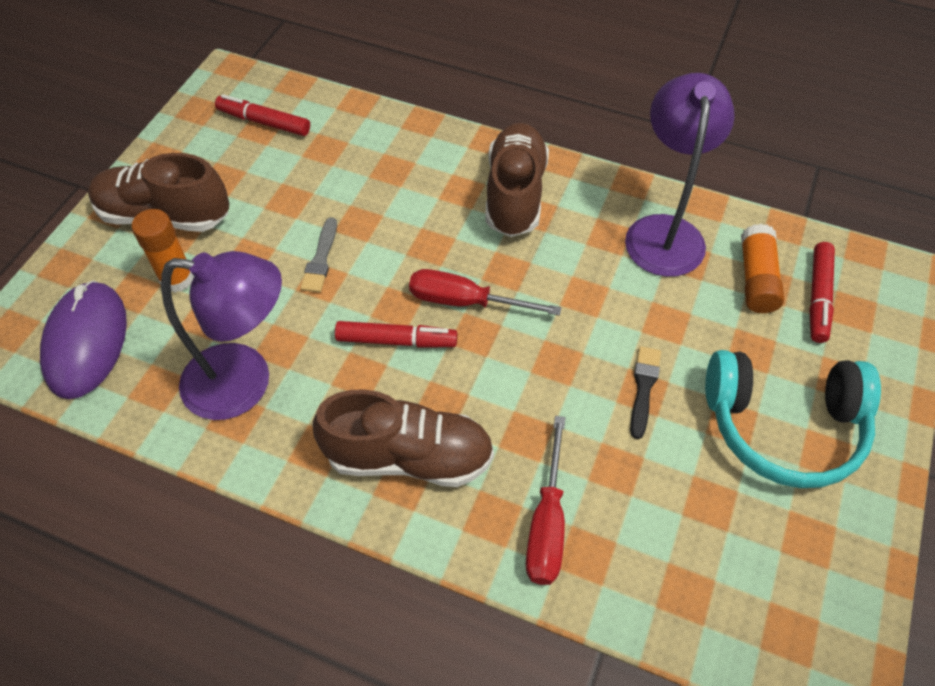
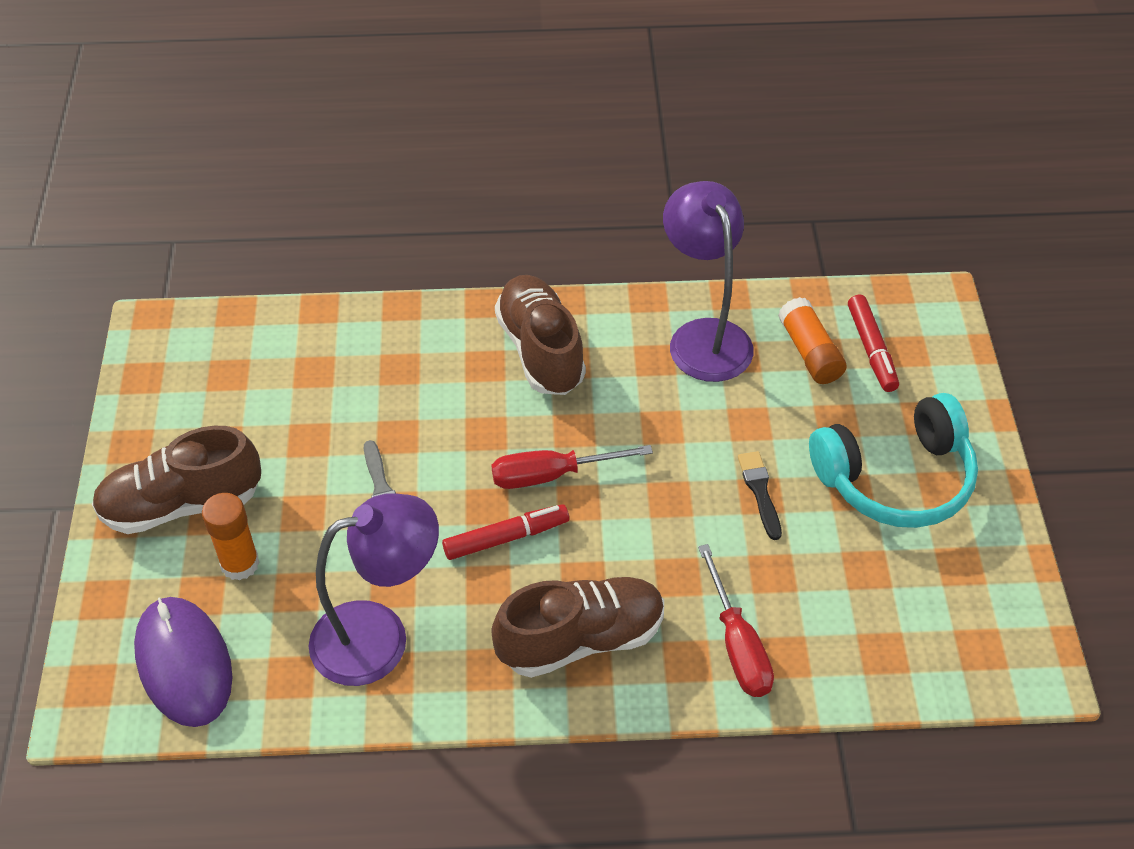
camera: 25 degrees left, 5 degrees down
(264, 122) = (228, 365): red marker -> none

